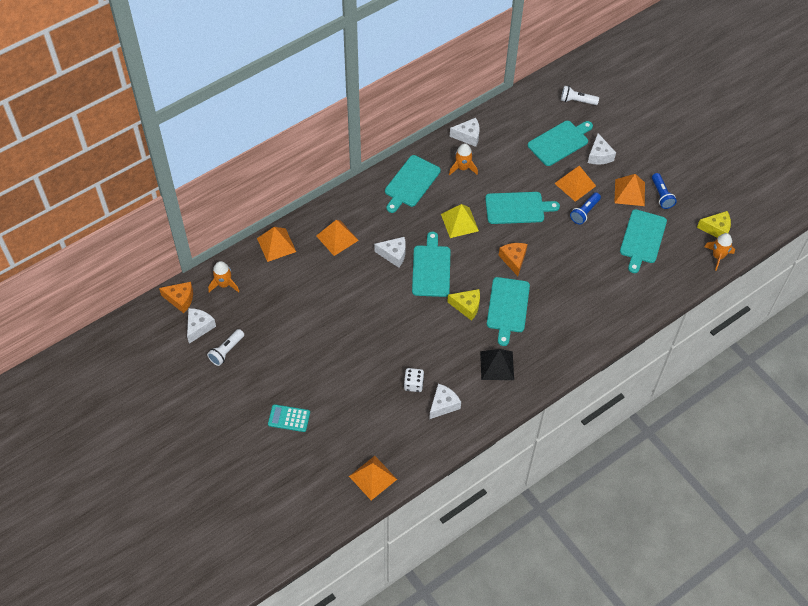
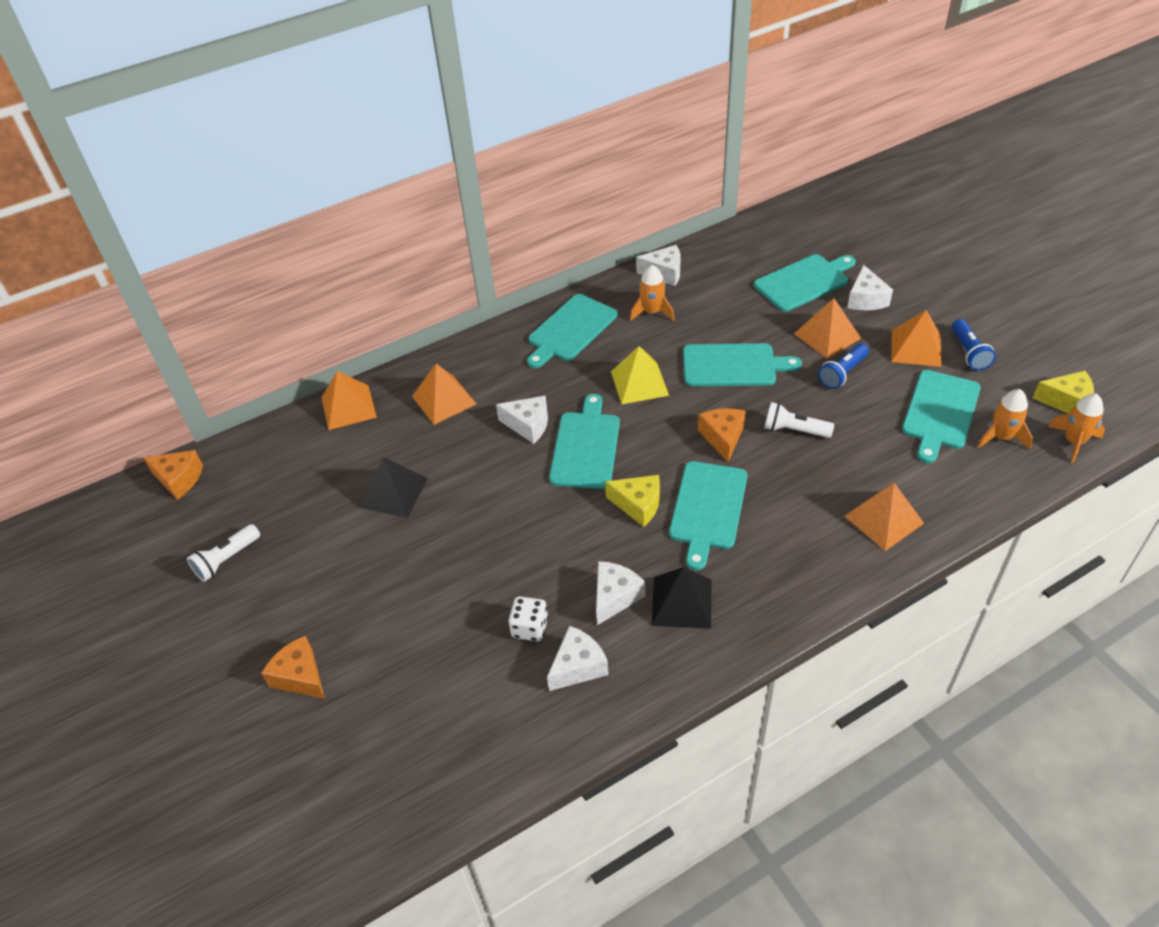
camera: 10 degrees right, 10 degrees down
(199, 327) = (194, 521): white cheese -> white cheese (615, 597)
(224, 284) = (253, 460): orange rocket -> orange rocket (1001, 437)
(289, 418) = (300, 676): turquoise calculator -> orange cheese
(318, 303) = (393, 492): none -> black pyramid
(373, 477) = (427, 796): orange pyramid -> orange pyramid (884, 519)
(577, 101) = (831, 232): white flashlight -> white flashlight (794, 430)

